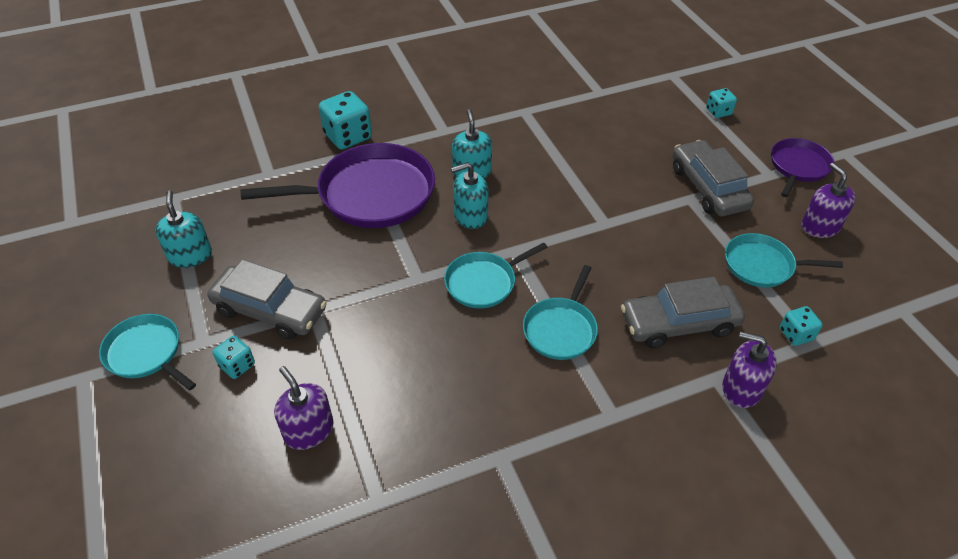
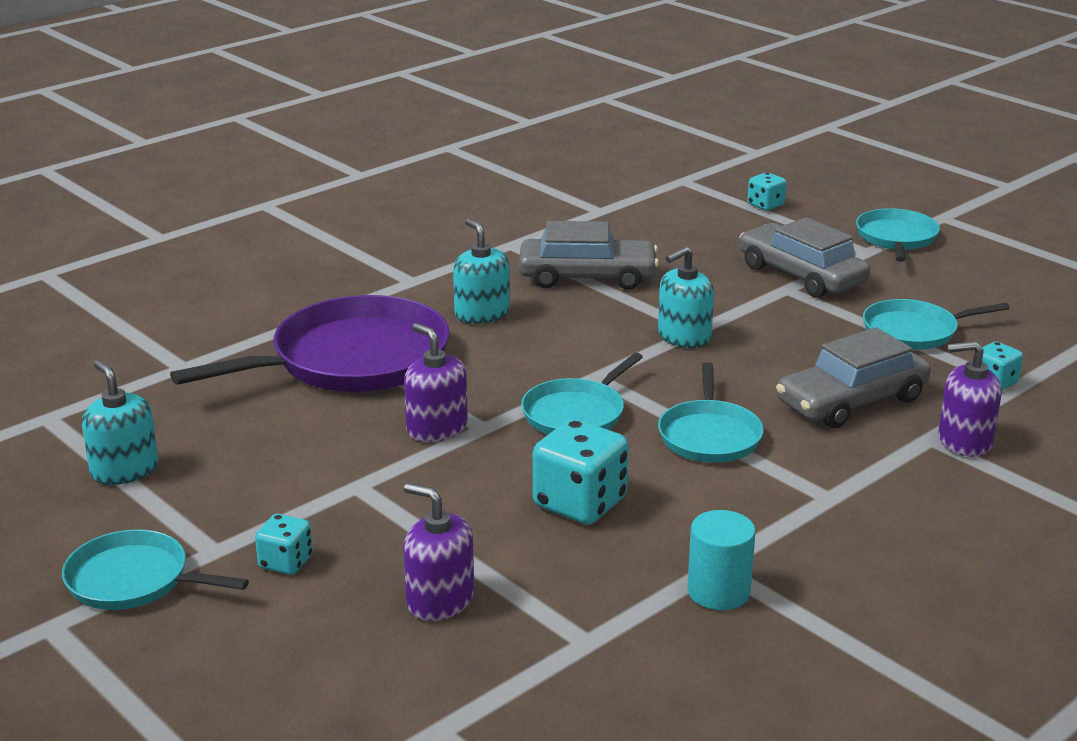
camera: 20 degrees left, 20 degrees down
(270, 310) = (293, 499): grey car -> grey car (587, 277)
(348, 136) = (275, 309): turquoise dice -> turquoise dice (580, 503)
(470, 216) = (511, 355): turquoise soap dispenser -> turquoise soap dispenser (684, 337)
(488, 483) = (718, 592): none -> turquoise cylinder
(798, 167) = (896, 238): purple pan -> turquoise pan
(820, 226) = (957, 285): purple soap dispenser -> purple soap dispenser (437, 428)

